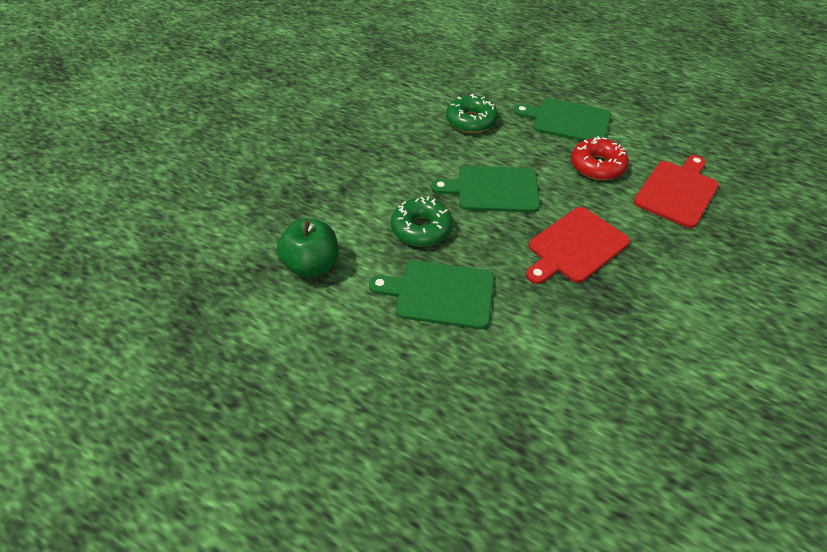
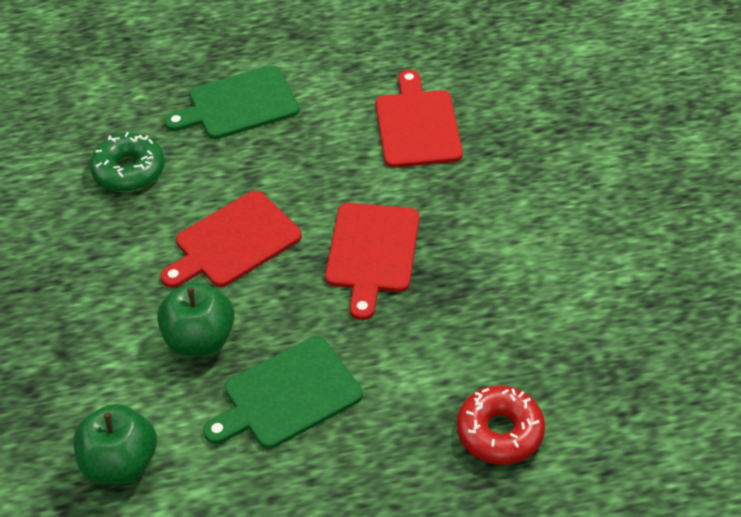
camera: 40 degrees left, 0 degrees up
(421, 229) = (200, 339): green donut -> green apple
(493, 189) = (233, 242): green cutting board -> red cutting board
(597, 166) = (317, 144): red donut -> red donut (499, 432)

